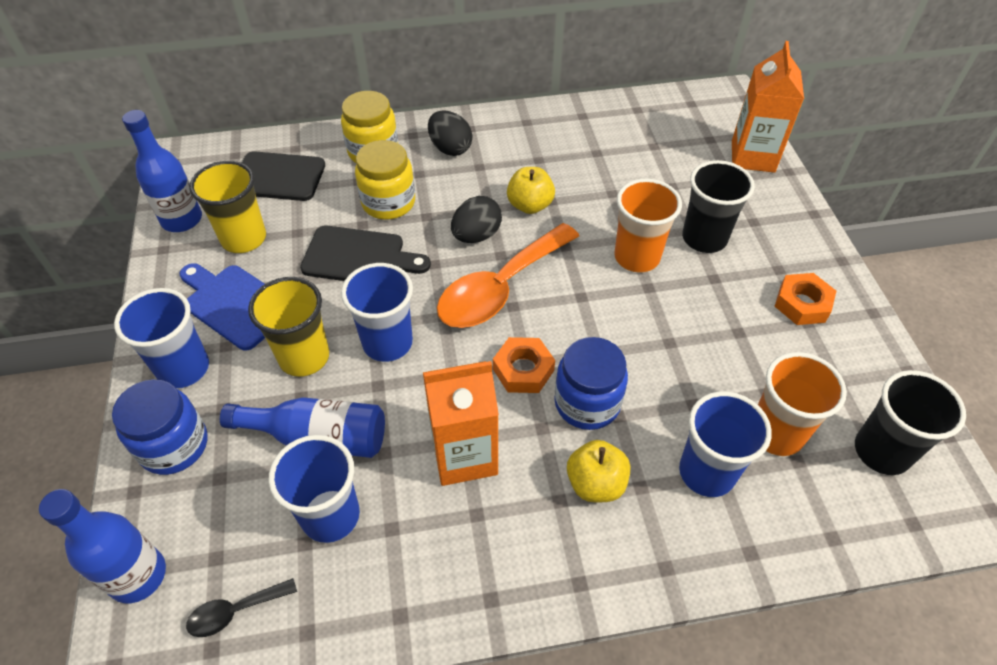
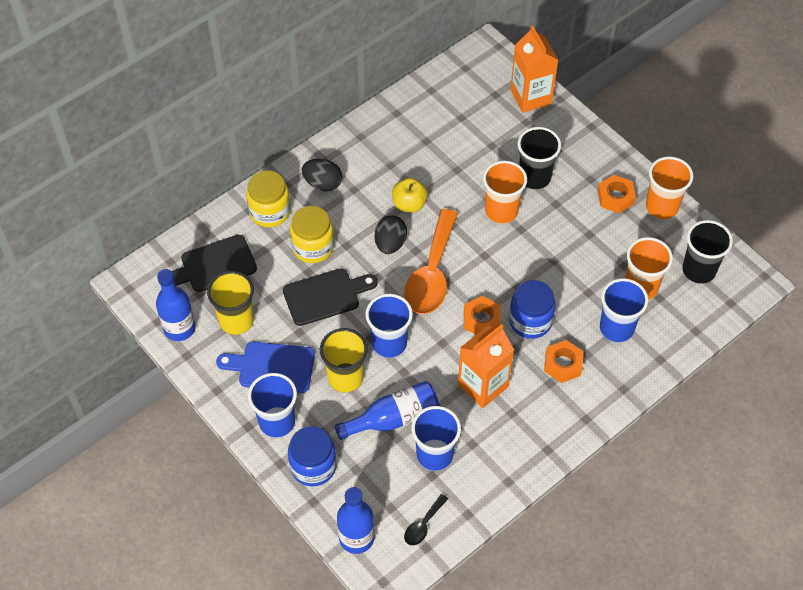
camera: 30 degrees left, 5 degrees up
(595, 483) = (563, 364): yellow apple -> orange nut
(864, 343) = (661, 207): none -> orange cup

